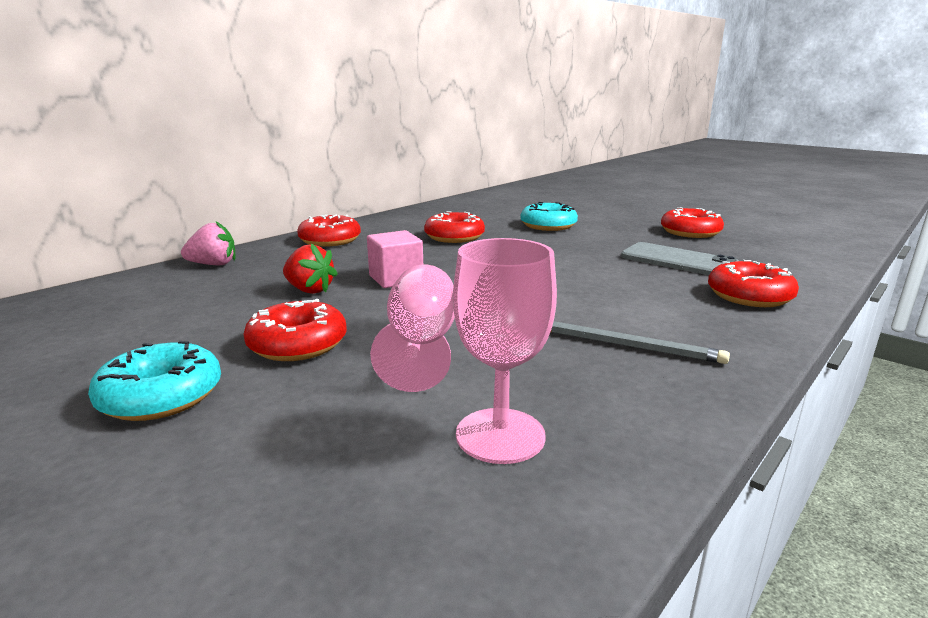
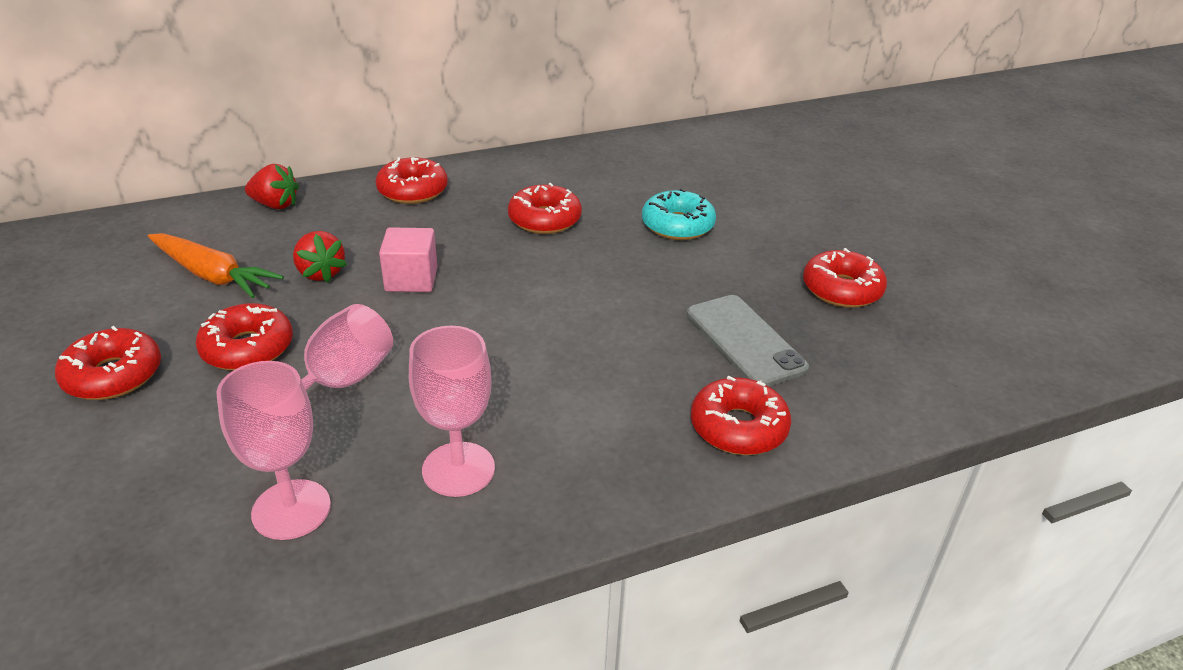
camera: 25 degrees right, 15 degrees up
(161, 396) = (113, 375): turquoise donut -> red donut
(199, 310) = (212, 275): none -> orange carrot
(213, 264) = (275, 205): pink strawberry -> red strawberry
(605, 366) = (458, 469): none -> pink goblet
(628, 345) = (511, 452): grey pencil -> none

